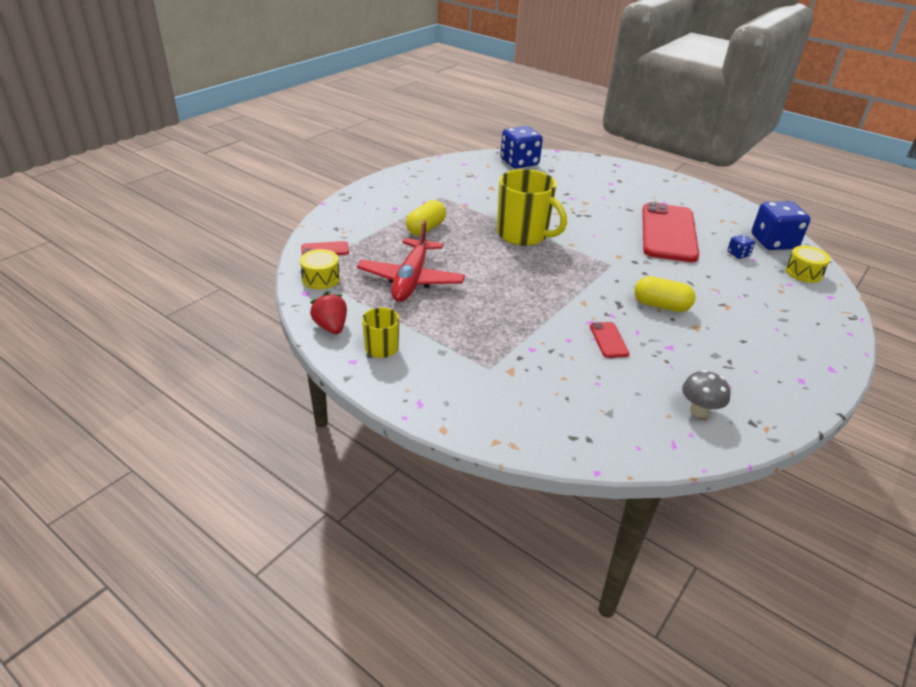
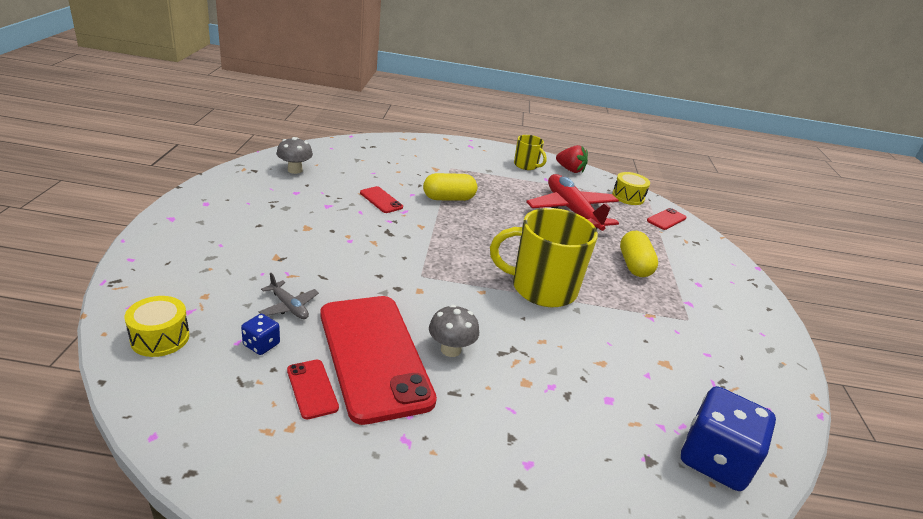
camera: 145 degrees right, 5 degrees down
(619, 224) = (450, 349): none -> grey mushroom
(661, 305) = (347, 240): yellow capsule -> yellow capsule (448, 198)
(709, 229) = (312, 389): none -> red phone
(719, 269) = (289, 307): none -> grey plane
(773, 242) = (196, 395): blue dice -> none

